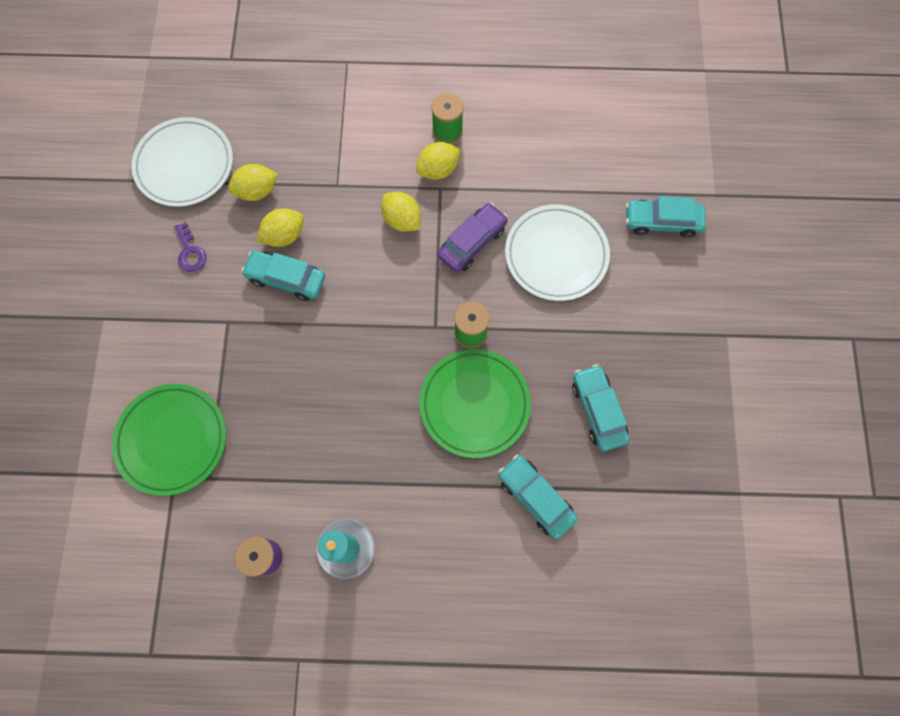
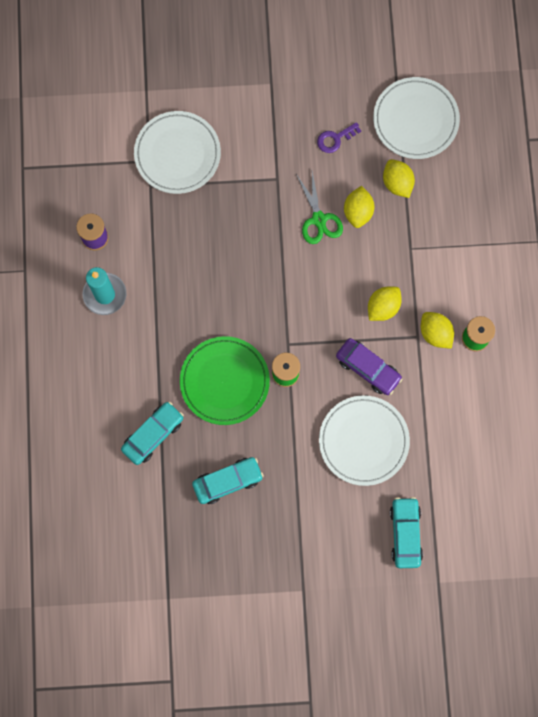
camera: 85 degrees right, 5 degrees up
(172, 440) = (177, 154): green plate -> white plate
(284, 235) = (358, 212): yellow lemon -> yellow lemon turned 45 degrees clockwise
(286, 279) = (319, 219): turquoise car -> green scissors

